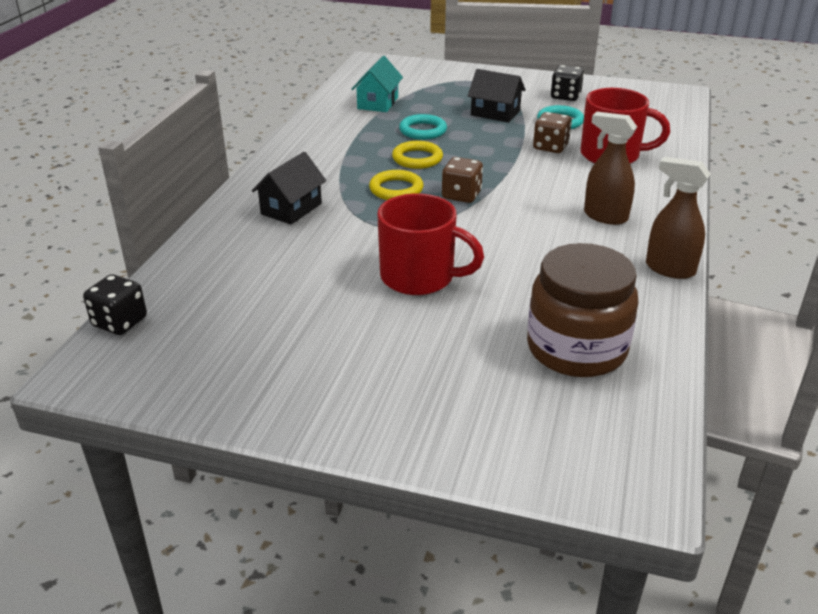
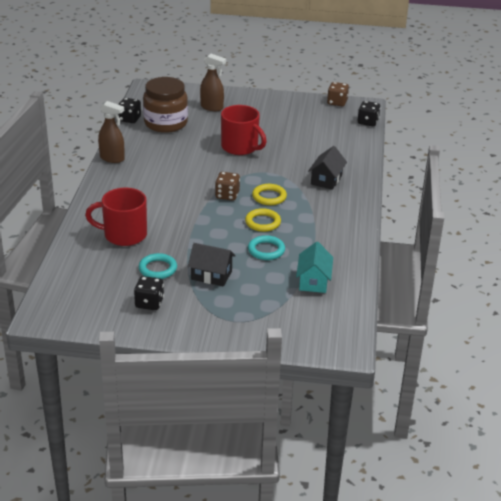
camera: 170 degrees right, 0 degrees up
(419, 277) = (240, 147): red mug -> red mug turned 150 degrees counterclockwise
(550, 147) = (168, 240): brown dice -> brown dice (337, 102)
(605, 216) = (139, 186): brown spray bottle -> brown spray bottle (212, 107)
(665, 368) = (129, 119): none -> black dice

